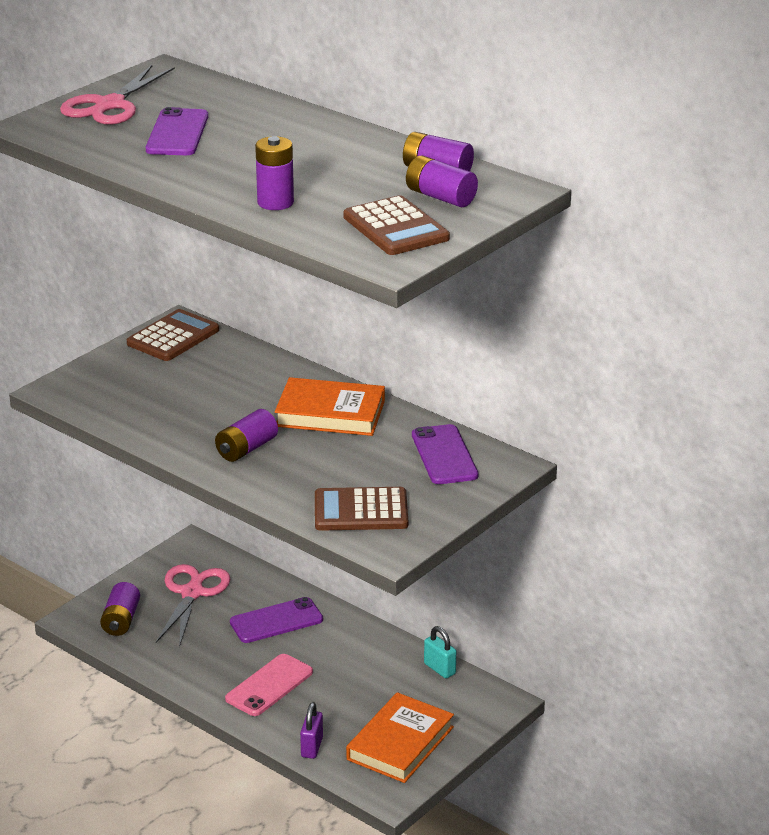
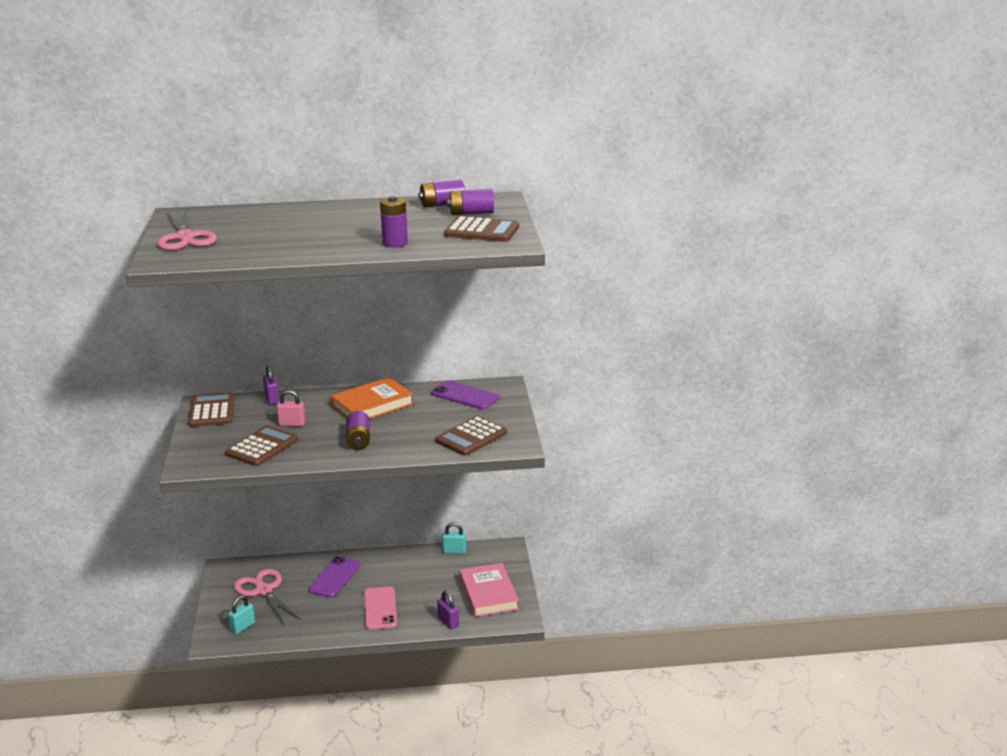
camera: 45 degrees left, 5 degrees down
(121, 620) = (242, 627): purple battery -> turquoise padlock
(149, 405) = (262, 447): none -> brown calculator
(177, 133) = (261, 235): purple phone -> none
(218, 393) = (292, 424): none -> pink padlock
(247, 353) = (272, 399): none -> purple padlock
(400, 743) = (488, 594): orange book -> pink book

